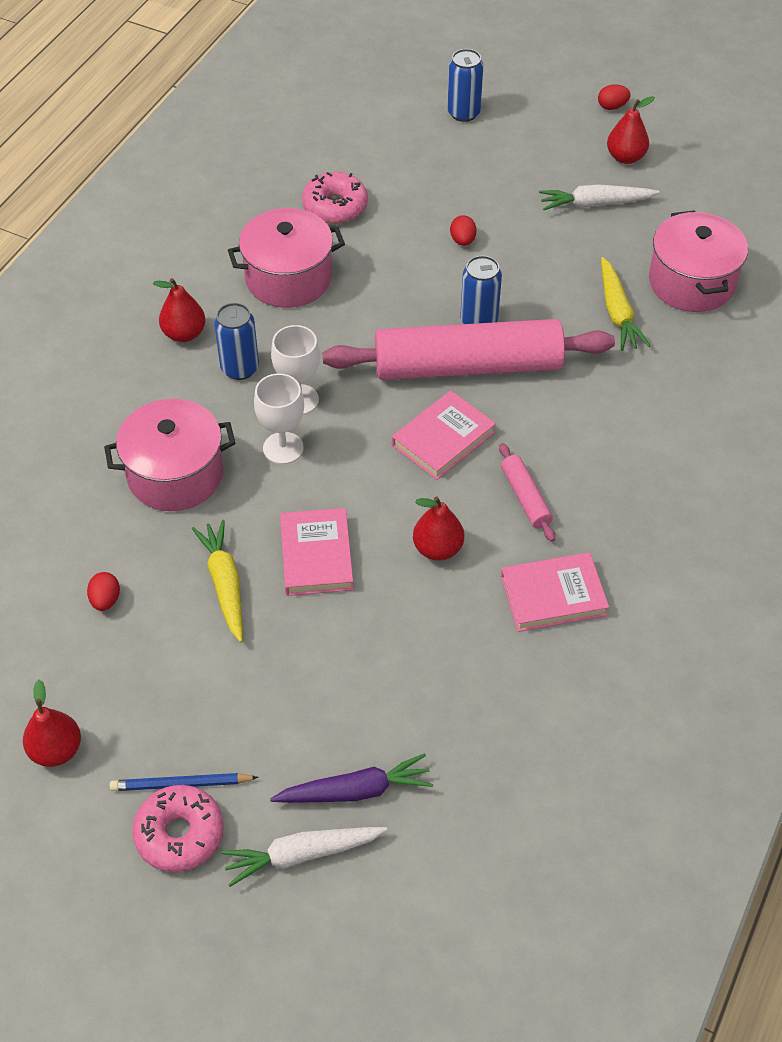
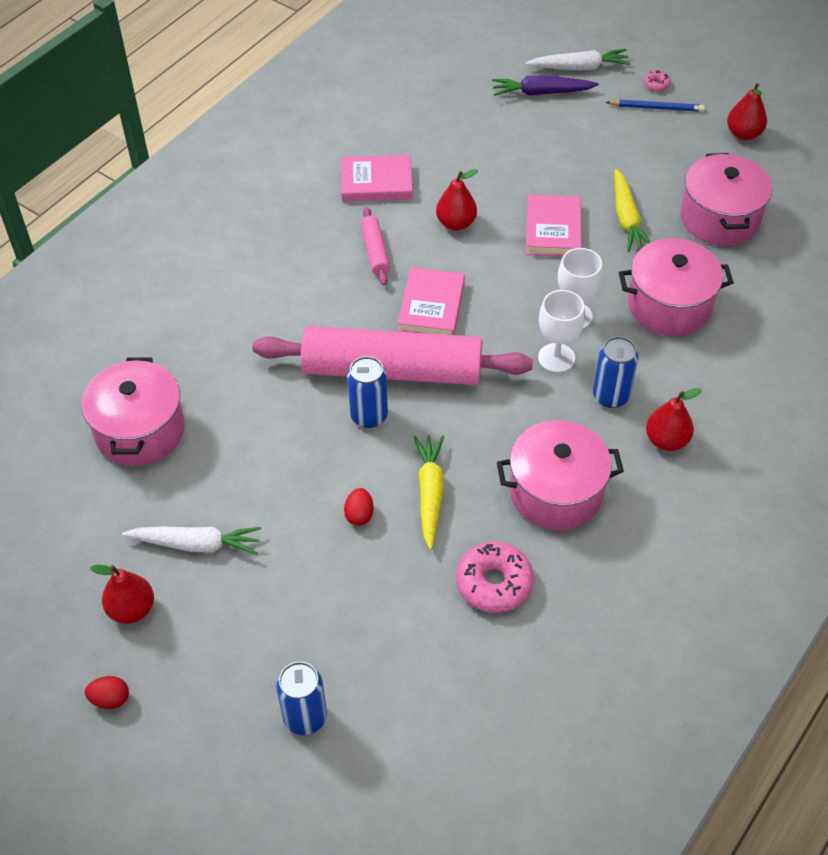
camera: 170 degrees left, 0 degrees up
(105, 600) = (719, 218): red egg -> pink pot
(179, 834) = (656, 85): pink donut -> pink donut, size x0.47
(443, 439) = (431, 307): pink book -> pink book turned 45 degrees counterclockwise
(617, 312) = (229, 407): yellow carrot -> yellow carrot (430, 494)

